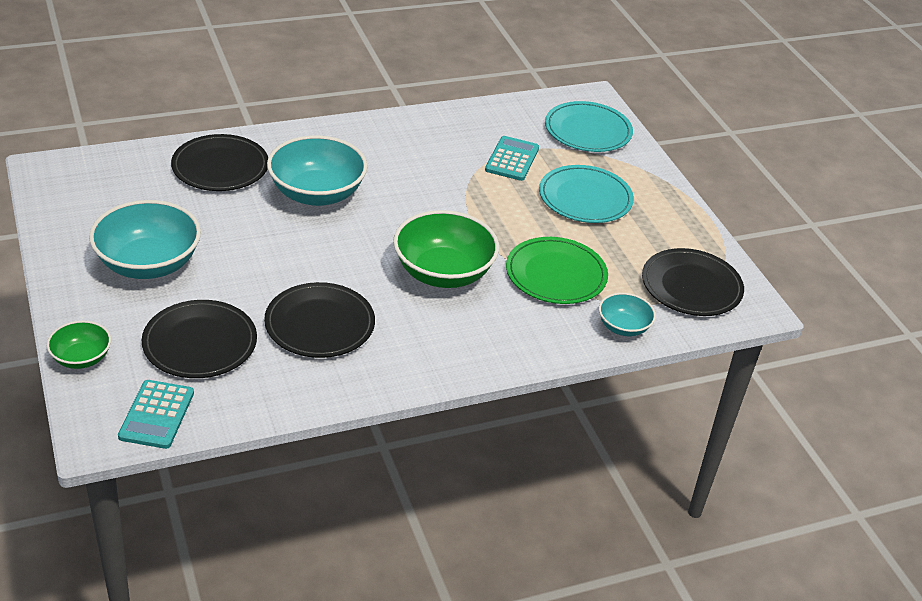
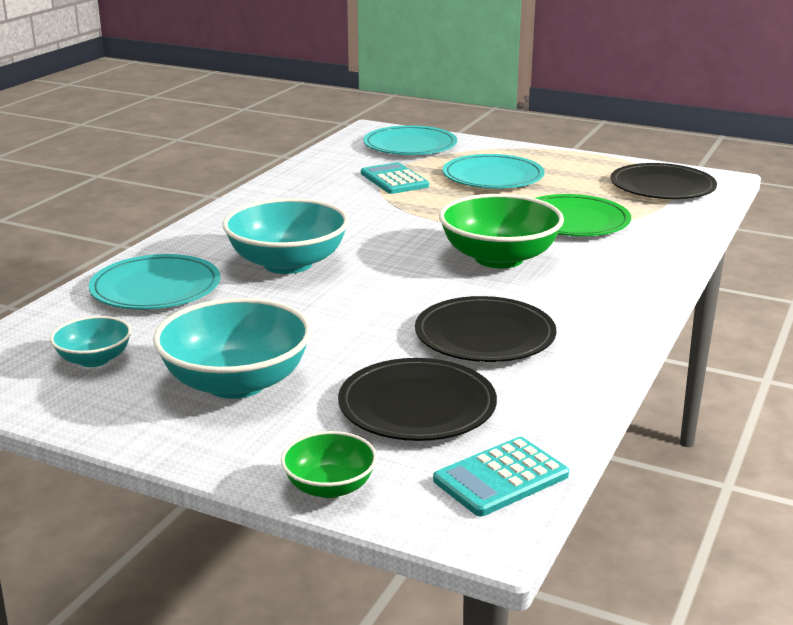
camera: 40 degrees left, 15 degrees down
(156, 415) = (501, 478): turquoise calculator -> turquoise calculator turned 90 degrees clockwise
(220, 167) = (156, 288): black plate -> turquoise plate
(623, 327) = (678, 225): turquoise bowl -> turquoise bowl (94, 359)

